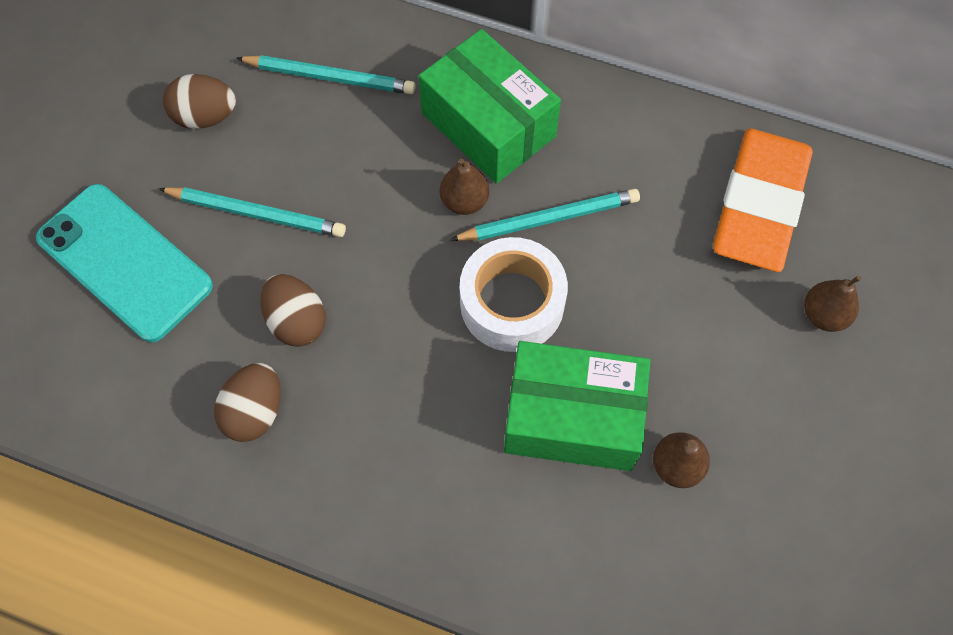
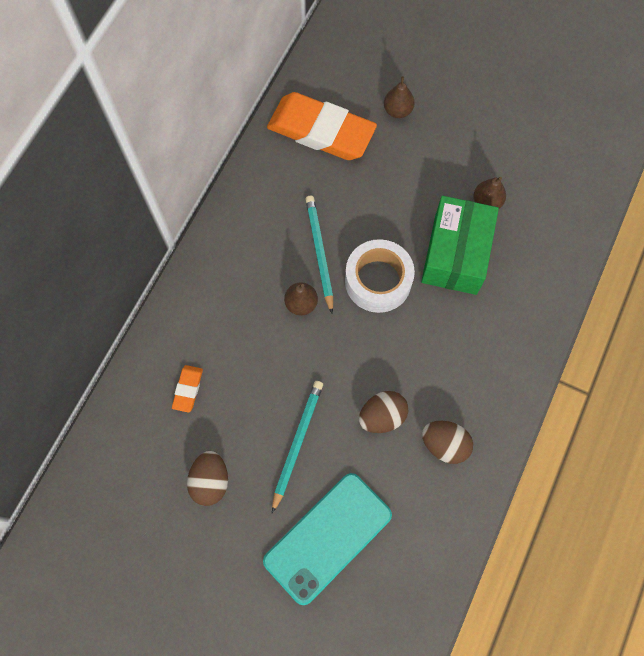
camera: 85 degrees left, 5 degrees up
(329, 77) = (188, 389): turquoise pencil -> orange eraser
(488, 125) = (242, 283): green box -> none

